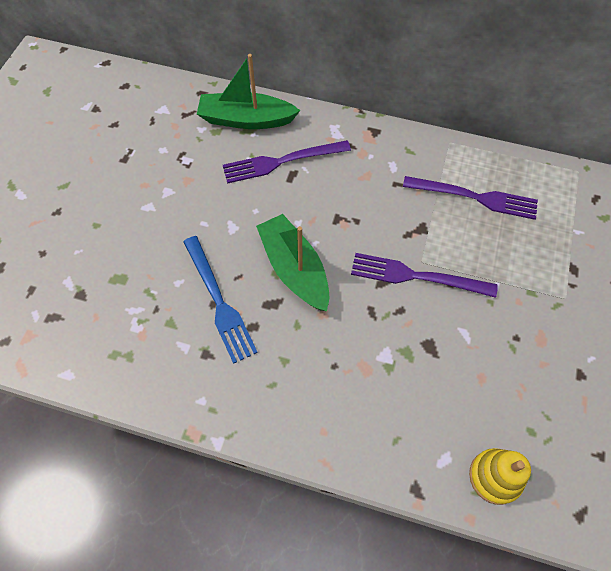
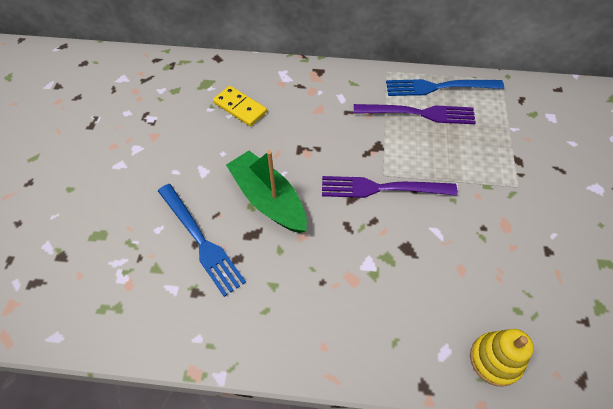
camera: 10 degrees left, 5 degrees down
(246, 120) = (201, 77): green boat -> none
(281, 162) = (240, 108): purple fork -> yellow domino
(504, 169) = (438, 87): none -> blue fork

